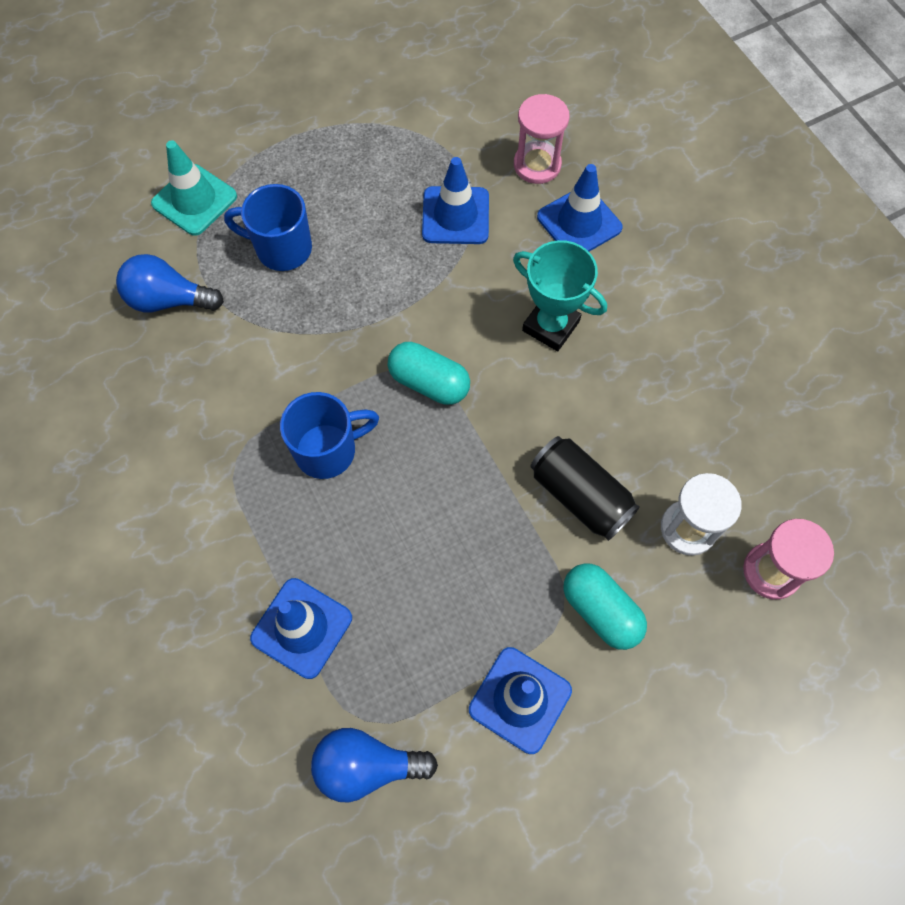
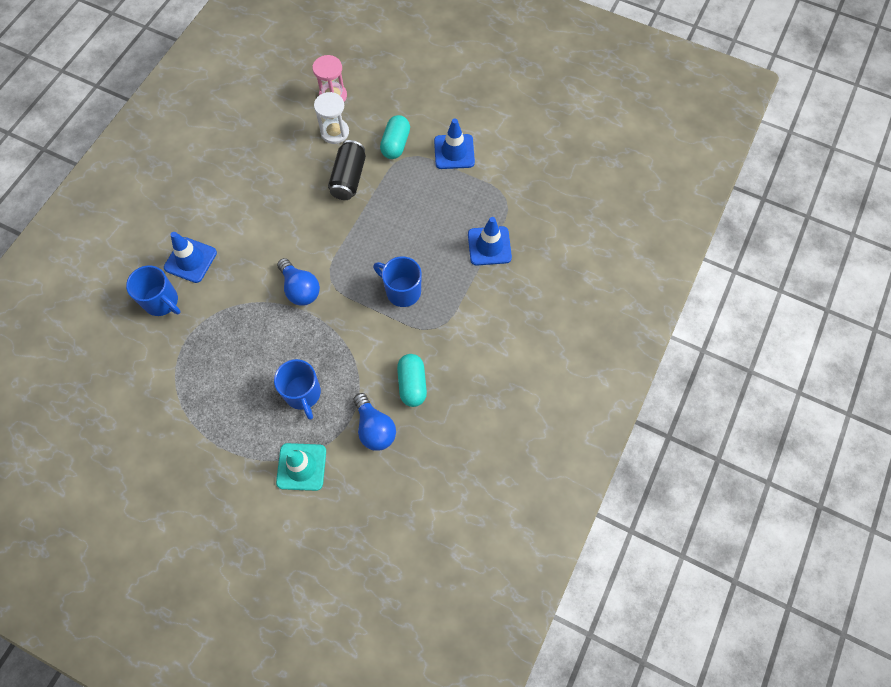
camera: 125 degrees left, 0 degrees up
(367, 766) = (521, 187): blue light bulb -> blue light bulb (300, 289)
(429, 382) = (335, 271): turquoise capsule -> turquoise capsule (412, 384)
(455, 216) = (224, 321): blue traffic cone -> none
(537, 165) = (162, 302): pink hourglass -> blue mug
(550, 326) = (265, 238): turquoise trophy -> none

